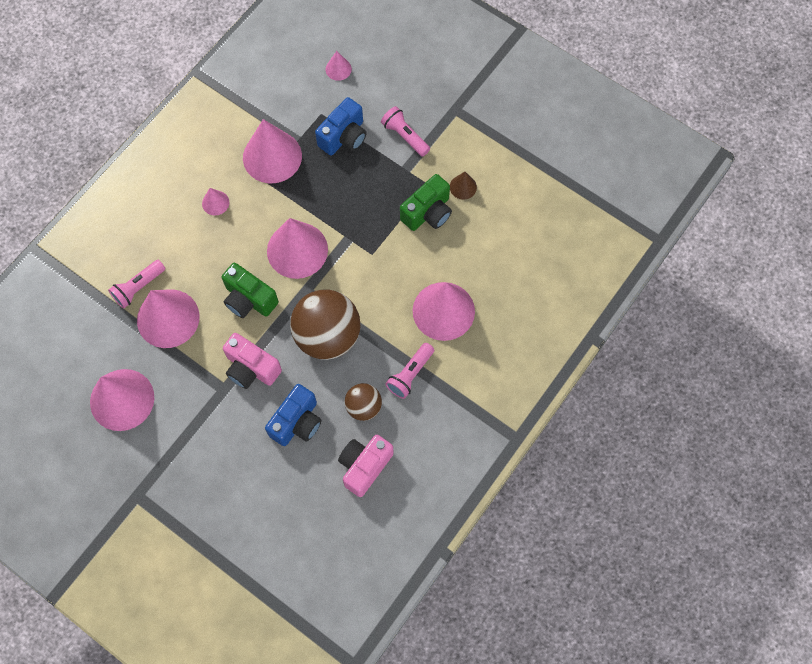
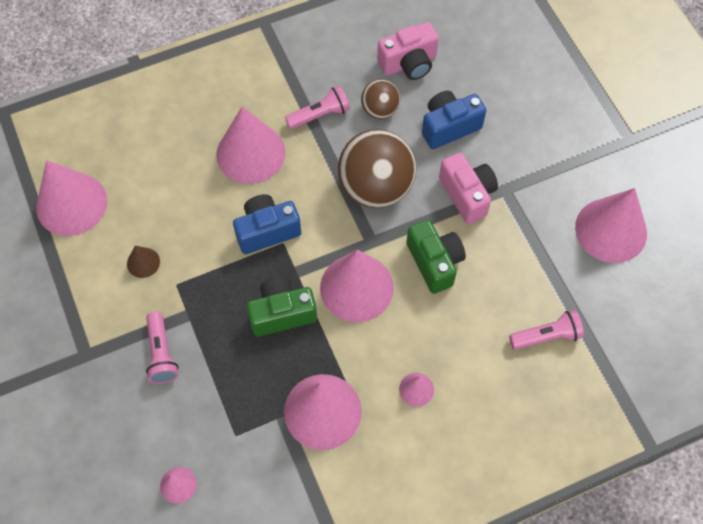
camera: 150 degrees left, 5 degrees down
(168, 318) = (529, 286): pink cone -> pink cone (71, 204)
(344, 137) = (228, 390): blue camera -> blue camera (267, 231)
(428, 212) = (198, 255): green camera -> green camera (282, 313)

